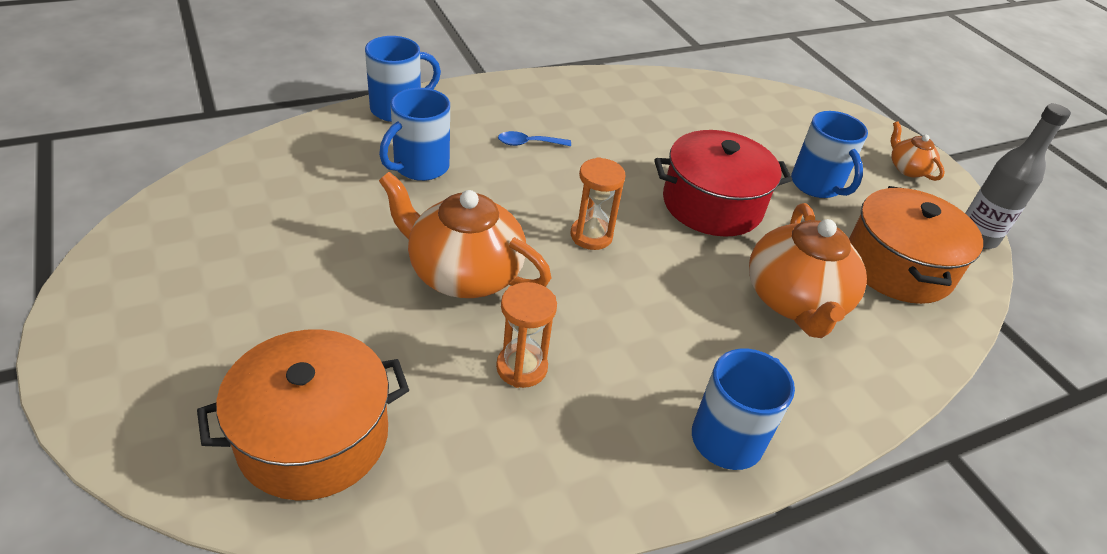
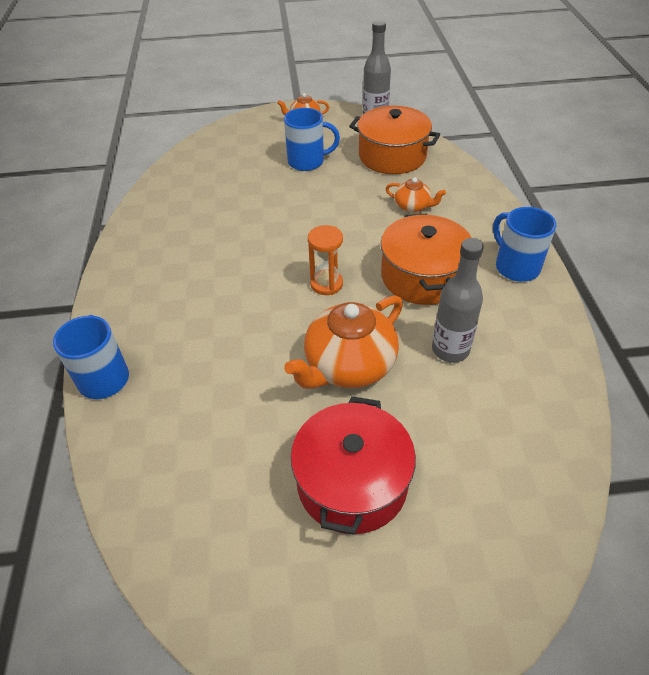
camera: 65 degrees left, 5 degrees up
(313, 437) = (502, 481): orange pot -> orange pot (422, 276)
(420, 167) = (203, 374): blue mug -> none
(522, 367) = (450, 349): orange hourglass -> grey bottle
(528, 143) = (199, 295): blue spoon -> none
(712, 204) = (311, 214): red pot -> red pot (352, 482)
(795, 301) = (413, 206): orange teapot -> orange teapot, size x0.51

